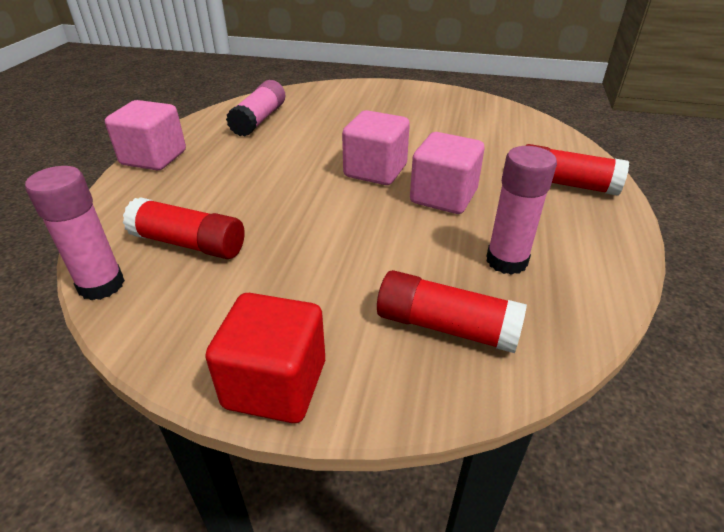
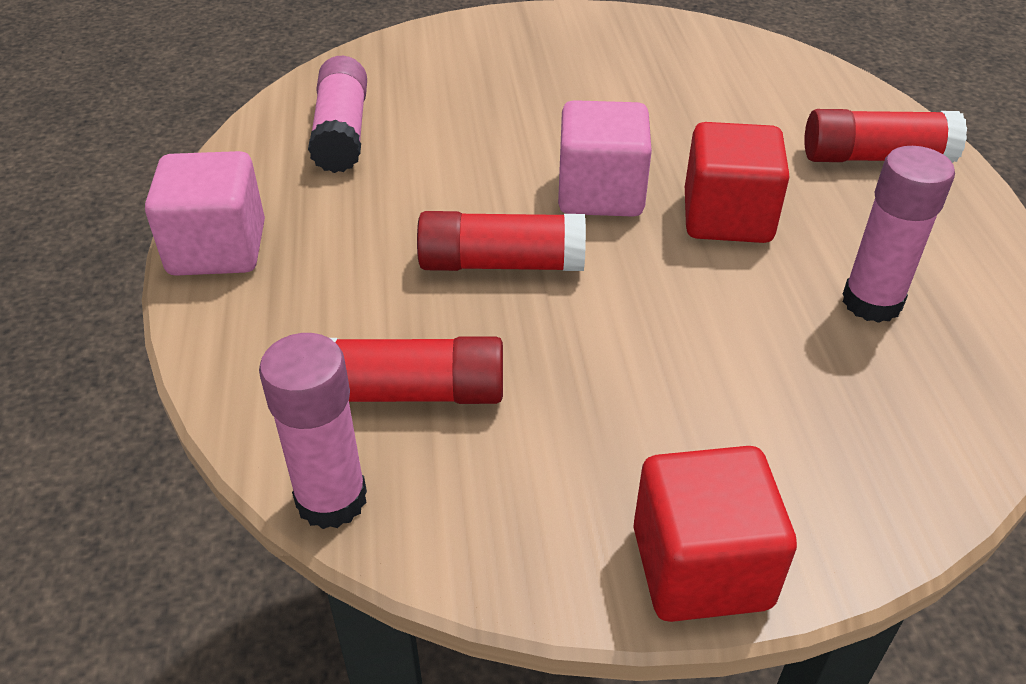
camera: 20 degrees left, 5 degrees up
(443, 197) = (727, 217): pink cube -> red cube
(446, 327) = (856, 421): red glue stick -> red glue stick (501, 264)

